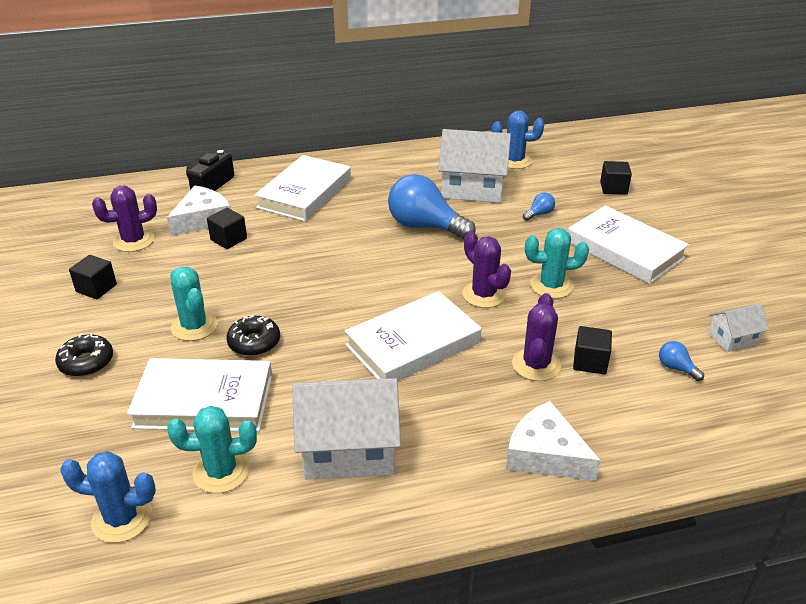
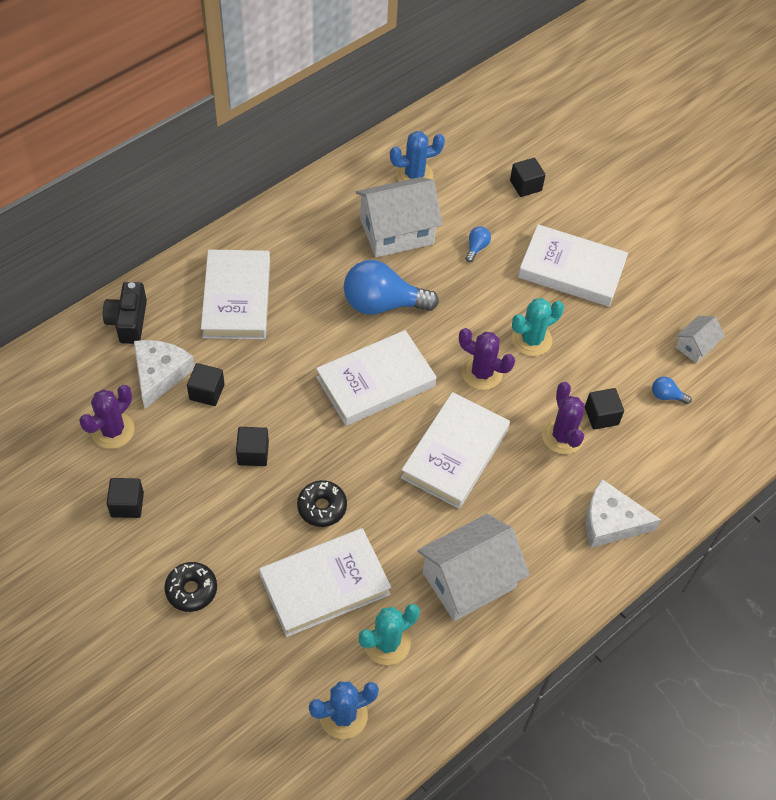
camera: 30 degrees left, 20 degrees up
(194, 326) = (256, 511): turquoise cactus -> none
(229, 287) = (253, 453): none -> black cube
(377, 273) = (376, 382): none -> white book

